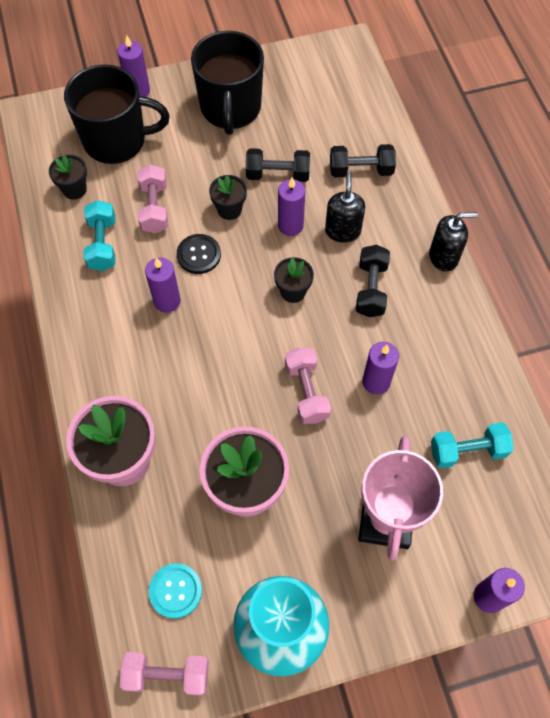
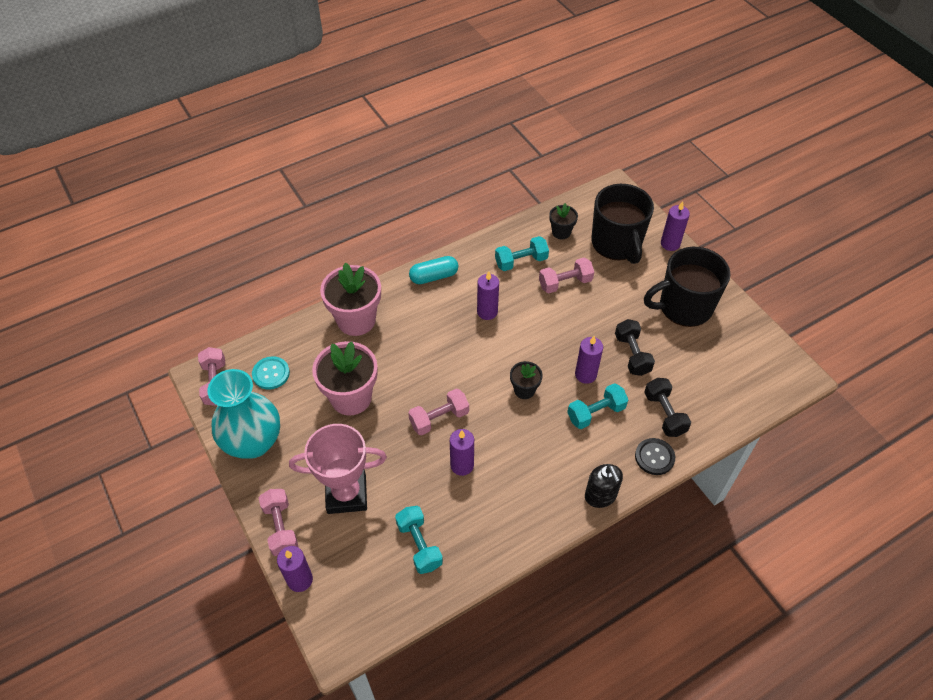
camera: 75 degrees right, 10 degrees down
(86, 348) = (434, 276): none -> turquoise capsule
(199, 255) = (534, 321): black button -> black button (654, 457)
(229, 209) = (583, 330): black flower pot -> none
(343, 231) = (596, 413): black soap dispenser -> turquoise dumbbell
(371, 289) = (547, 445): black dumbbell -> none
(415, 610) = (281, 528): none -> pink dumbbell

